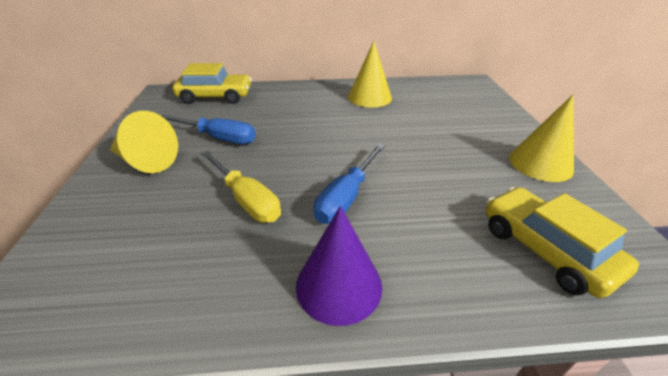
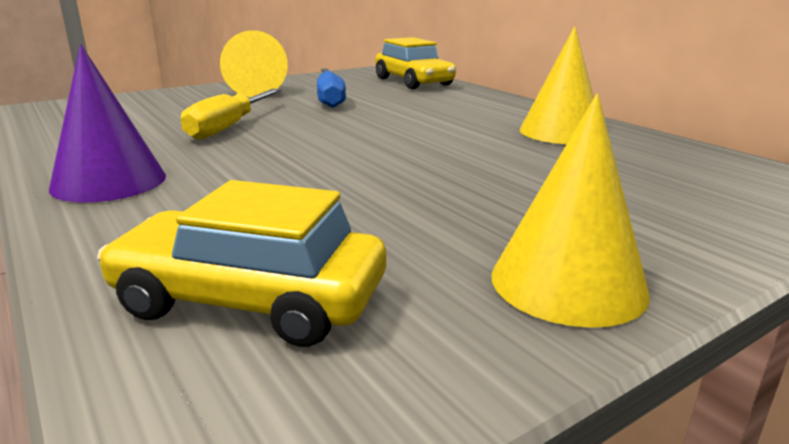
camera: 60 degrees right, 15 degrees down
(346, 197) = (273, 160): blue screwdriver -> none
(545, 249) = (250, 299): yellow car -> yellow car turned 105 degrees counterclockwise

